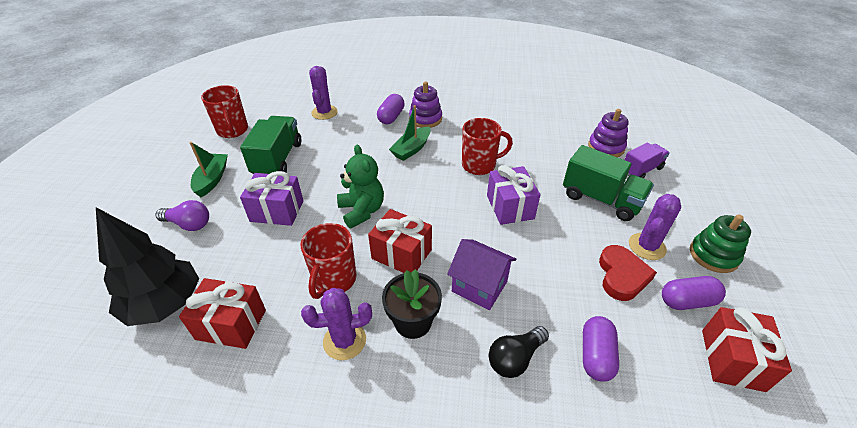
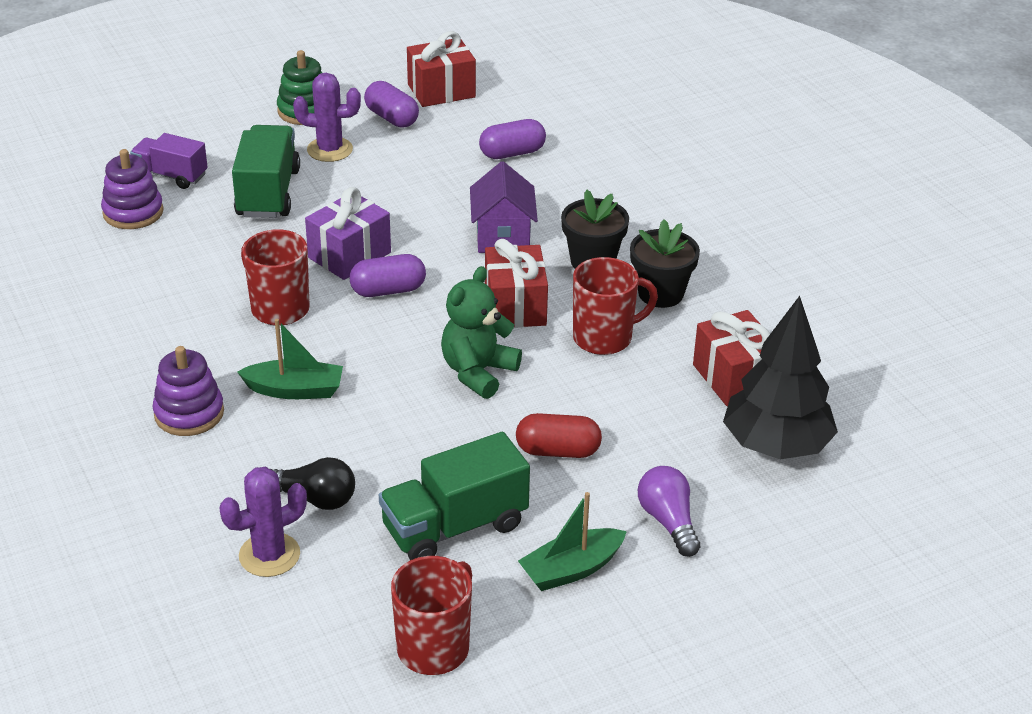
camera: 125 degrees left, 5 degrees down
(277, 211) = (558, 451): purple gift -> red capsule
(344, 341) = (660, 293): purple cactus -> black flower pot
(391, 117) = (216, 457): purple capsule -> purple capsule (388, 290)
(515, 358) = (563, 192): black light bulb -> black light bulb (315, 498)
(622, 276) = (393, 157): red heart -> none

